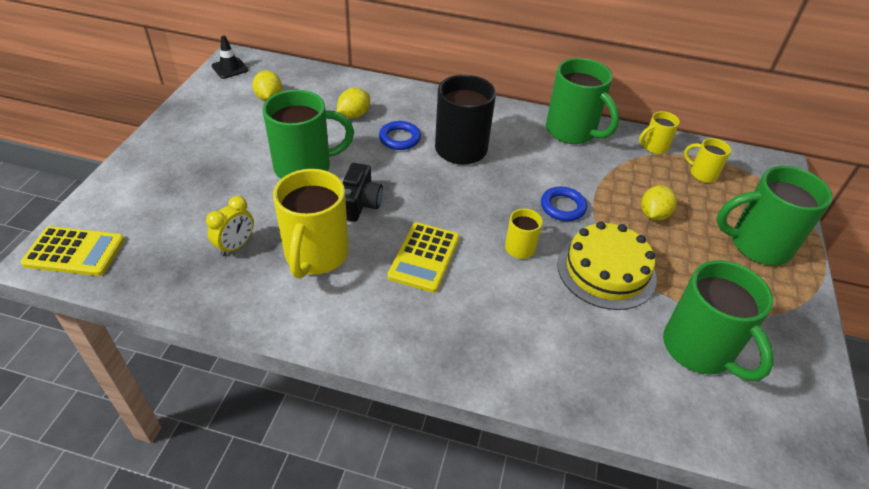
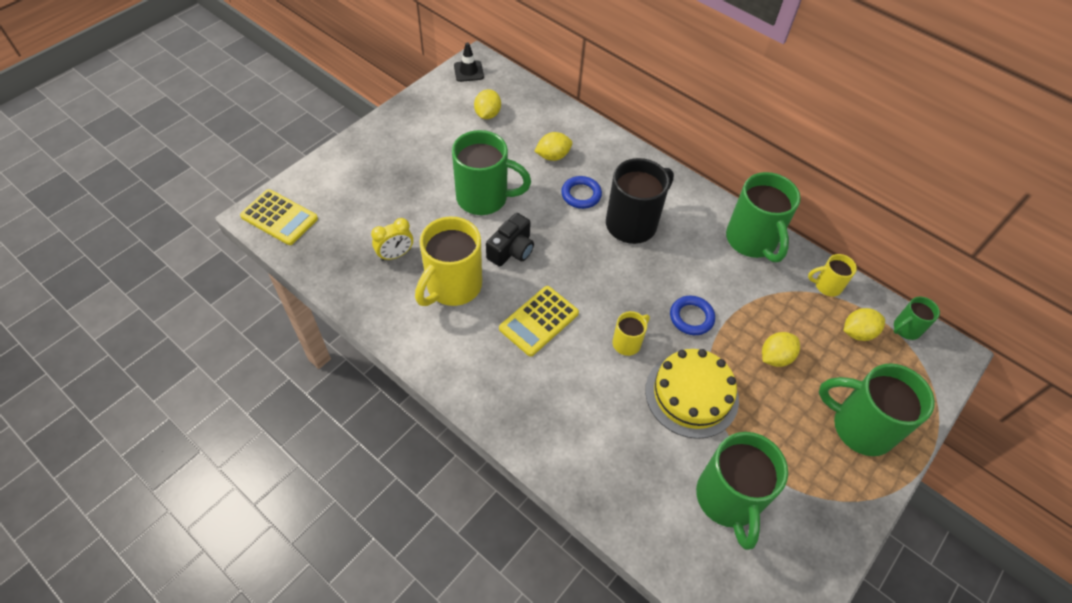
camera: 25 degrees right, 10 degrees up
(702, 174) = (857, 332): yellow mug -> yellow lemon
(734, 159) = (905, 329): none -> green mug

